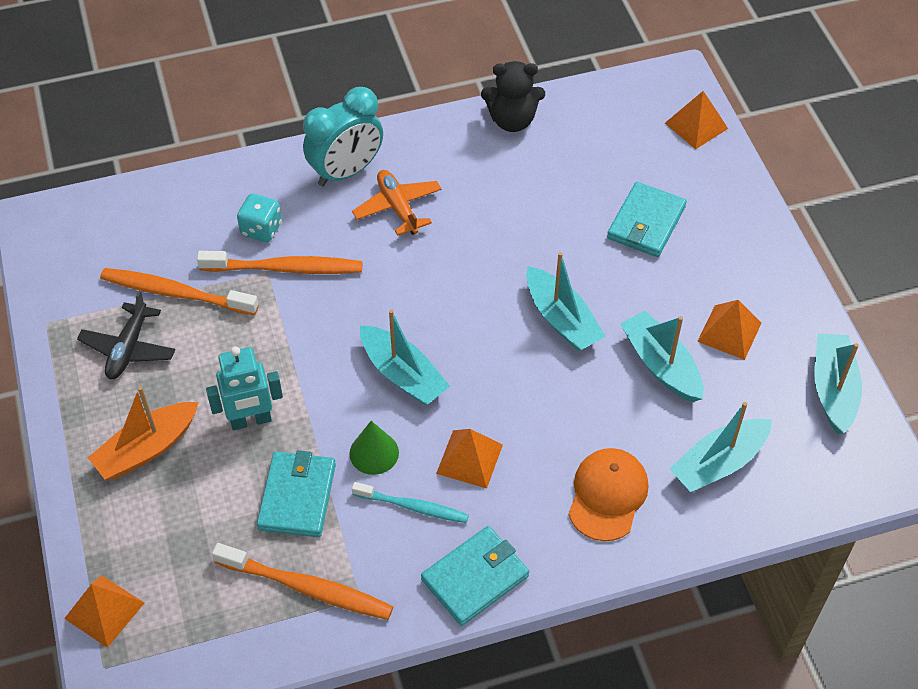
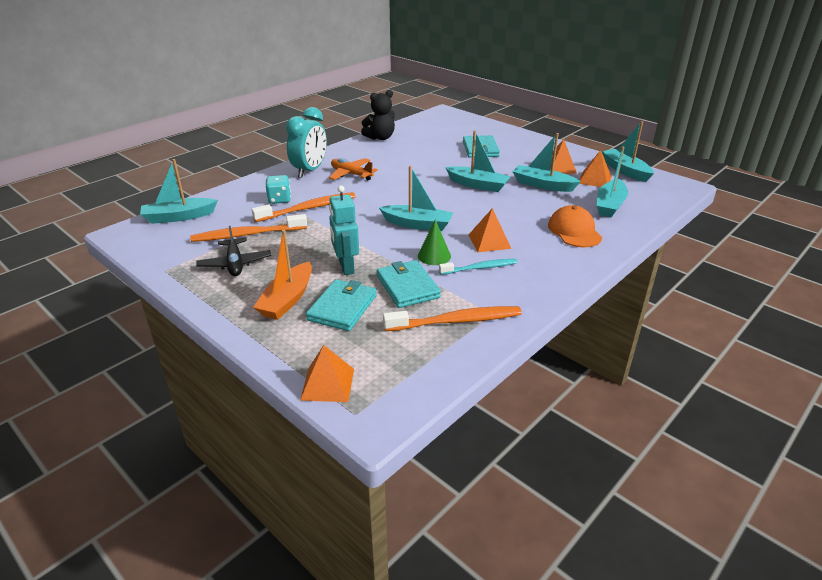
camera: 30 degrees left, 20 degrees down
(116, 213) = (179, 217): none -> turquoise boat
(251, 420) = (346, 267): turquoise robot -> turquoise robot turned 120 degrees clockwise
(475, 577) = (547, 282): turquoise wallet -> turquoise wallet (342, 308)
(696, 125) = (467, 121): orange pyramid -> orange pyramid (594, 179)

